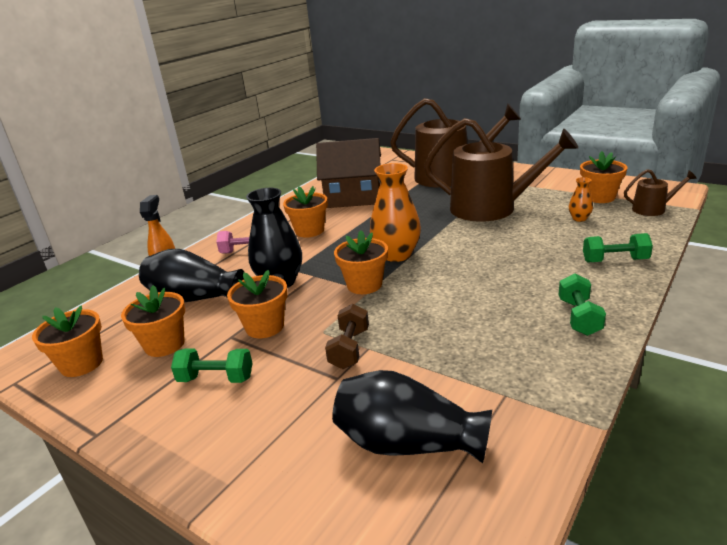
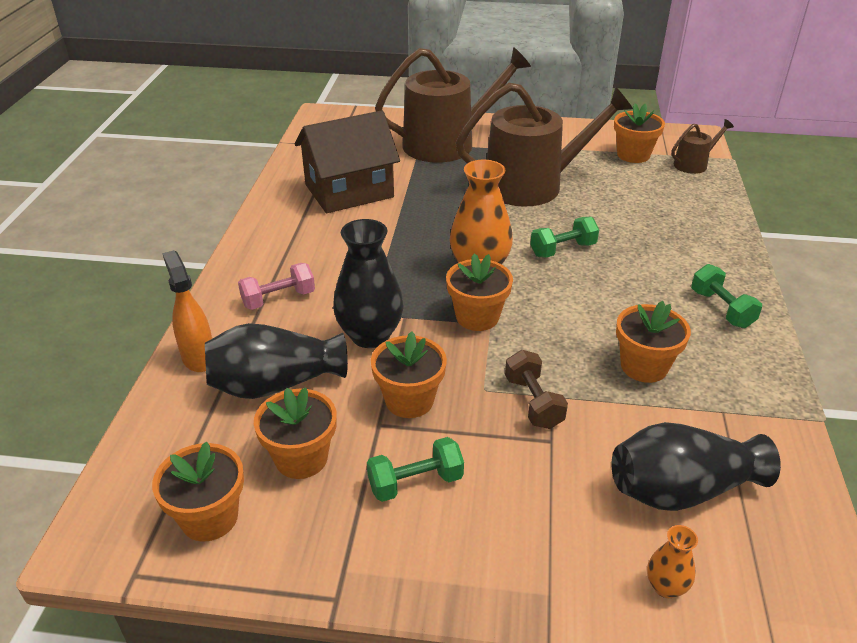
camera: 30 degrees left, 10 degrees up
(309, 231) = (337, 252): orange flower pot -> orange flower pot (644, 366)
(579, 219) = (634, 187): orange vase -> orange vase (665, 587)
(615, 260) = (705, 235): green dumbbell -> green dumbbell (563, 250)

